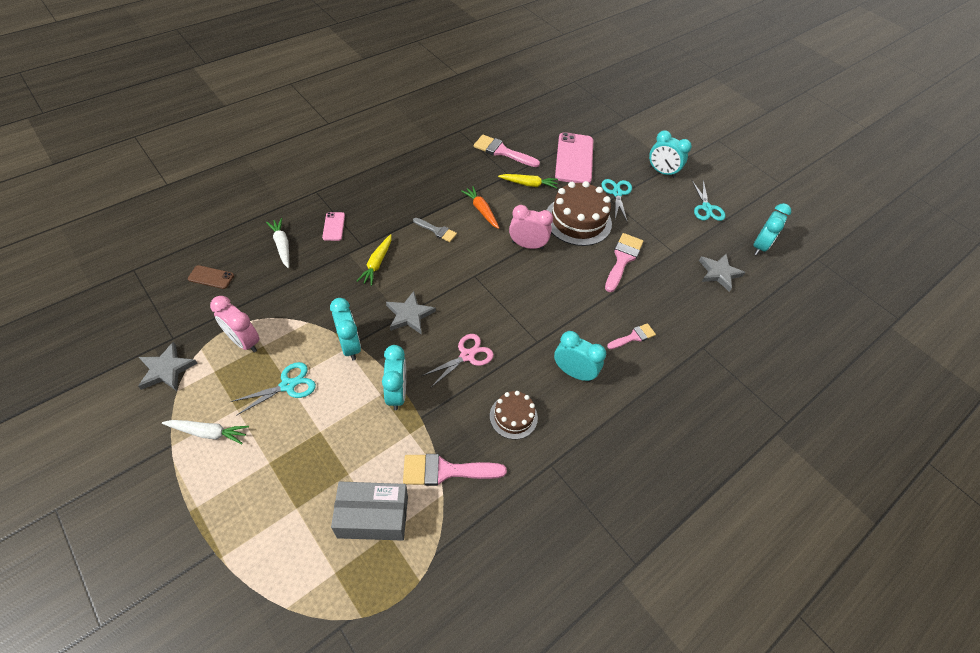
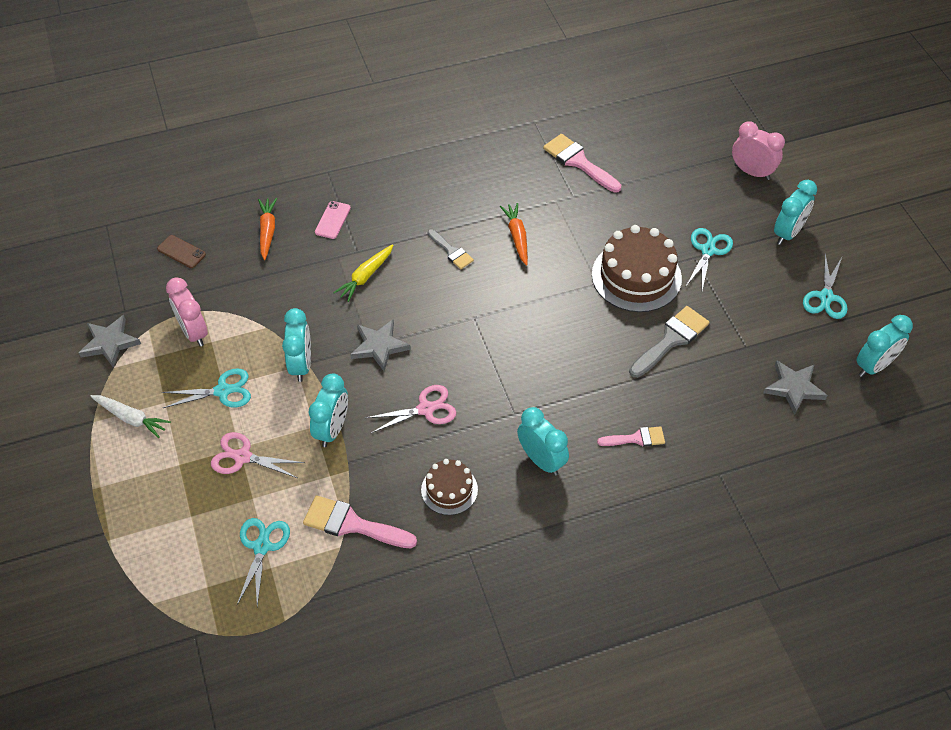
camera: 25 degrees right, 0 degrees up
(282, 246) = (267, 231): white carrot -> orange carrot
(326, 439) = (242, 457): none -> pink scissors
(373, 516) = (262, 547): grey box -> turquoise scissors
(527, 245) = (555, 294): pink clock -> pink clock (752, 172)
(528, 184) = (594, 214): yellow carrot -> none
(574, 159) = (672, 190): pink phone -> none
(622, 259) = (671, 340): pink brush -> grey brush
(662, 172) = (788, 233): turquoise clock -> turquoise clock turned 105 degrees counterclockwise

